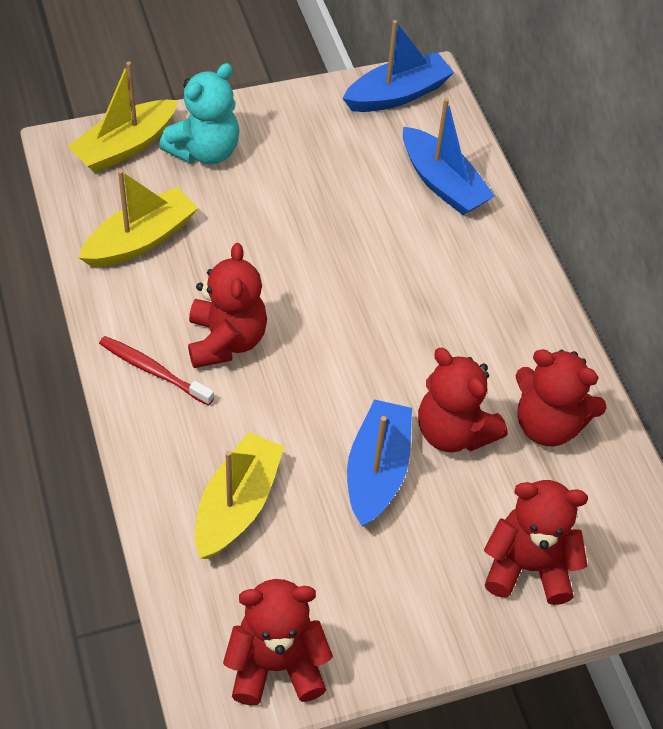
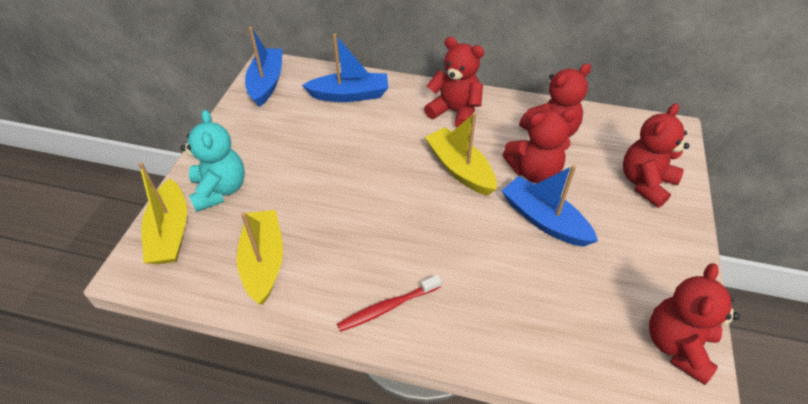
camera: 55 degrees left, 5 degrees down
(226, 341) = (391, 252): red teddy bear -> red teddy bear (455, 112)
(237, 505) = (534, 308): yellow boat -> yellow boat (460, 169)

